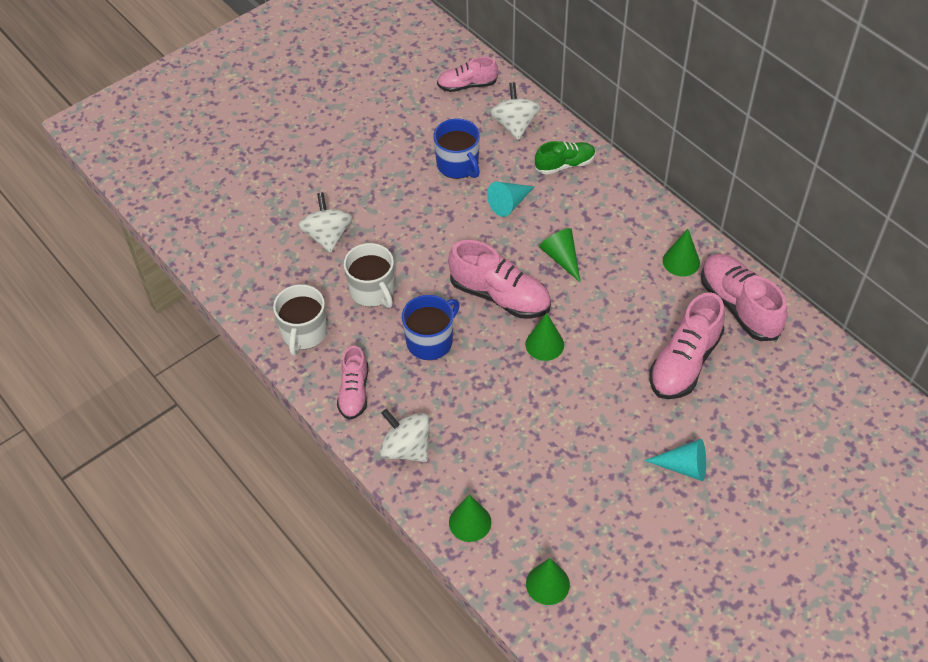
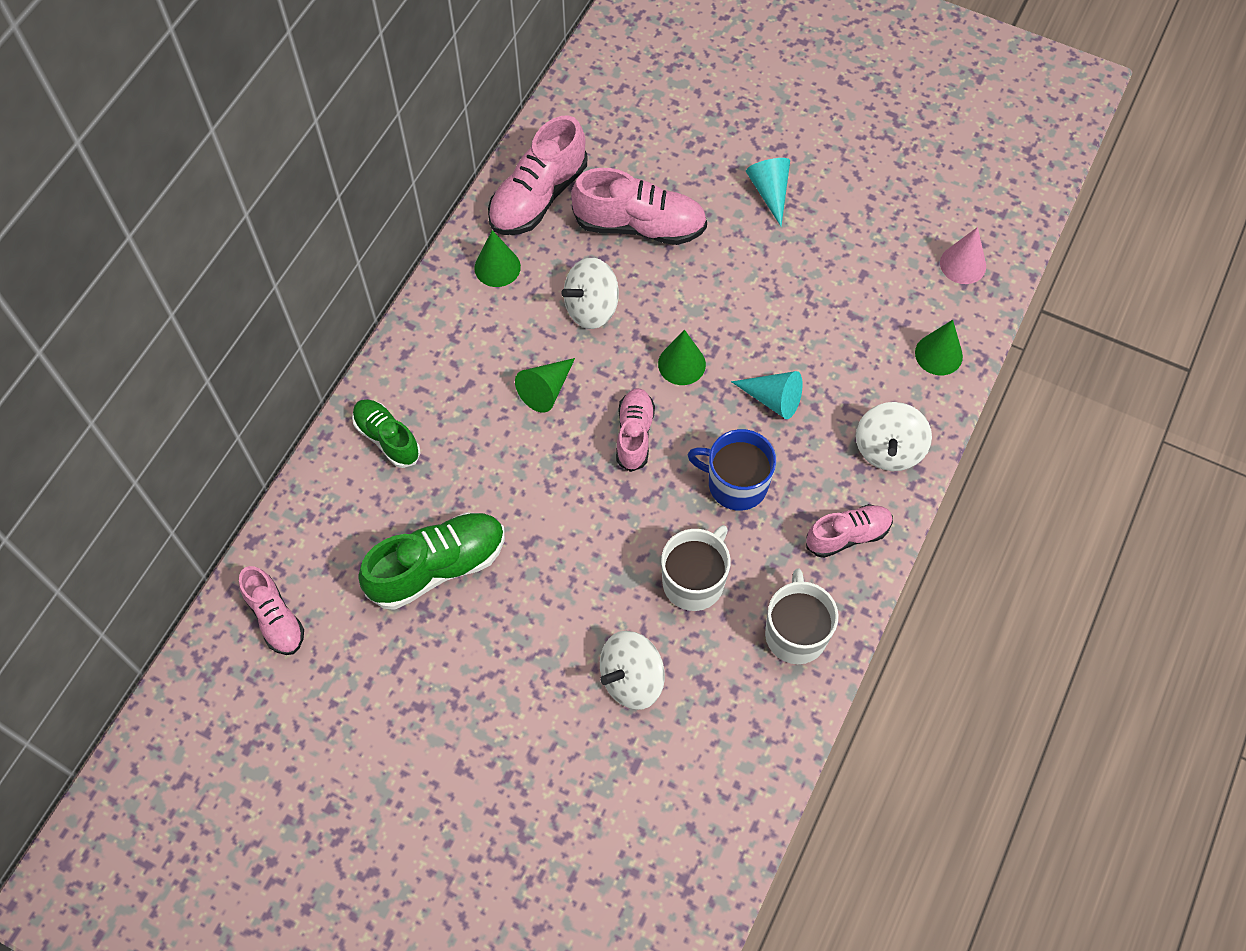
camera: 115 degrees left, 10 degrees up
(304, 333) = (796, 633): white mug -> white mug turned 75 degrees counterclockwise
(458, 165) = (437, 567): blue mug -> green shoe
(500, 296) = (634, 435): pink shoe -> pink shoe, size x0.62
(509, 203) = (481, 479): turquoise cone -> turquoise cone (773, 399)
(514, 125) = (335, 525): white spinning top -> white spinning top (591, 308)
(547, 584) = (963, 264): green cone -> pink cone

